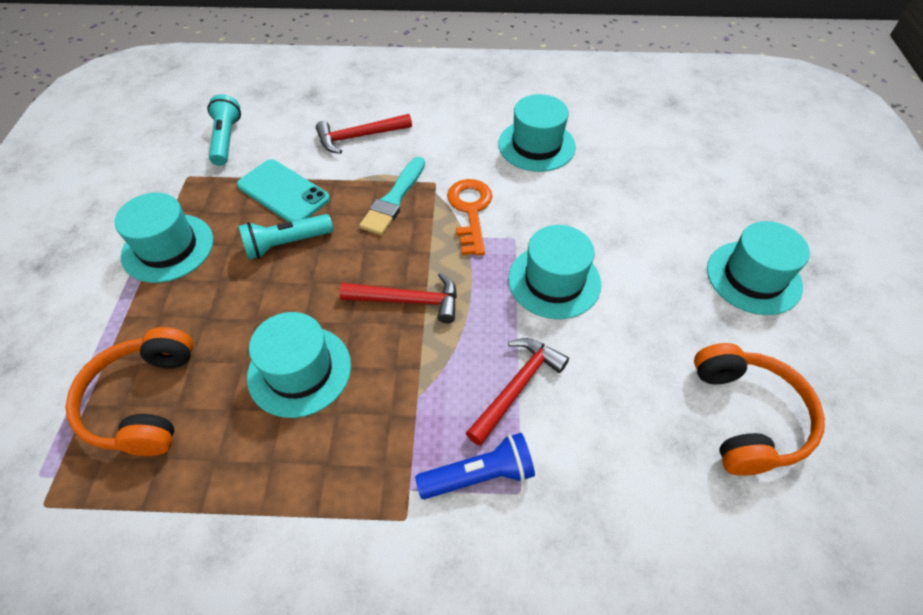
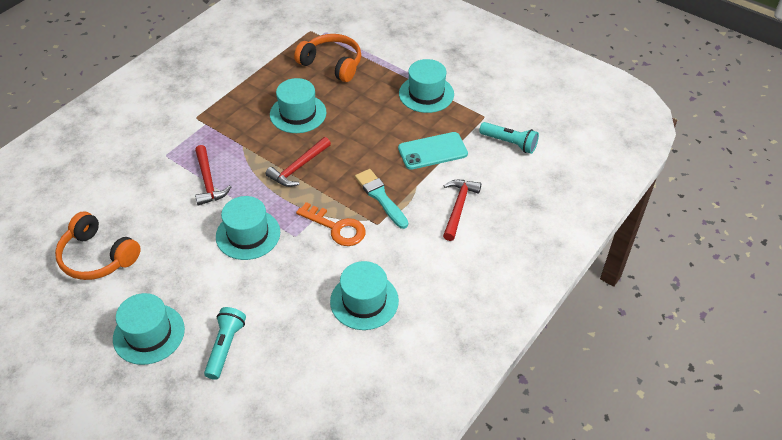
camera: 125 degrees right, 5 degrees down
(286, 244) = (386, 137): turquoise flashlight -> turquoise flashlight (225, 347)
(479, 475) = (186, 147): blue flashlight -> none

